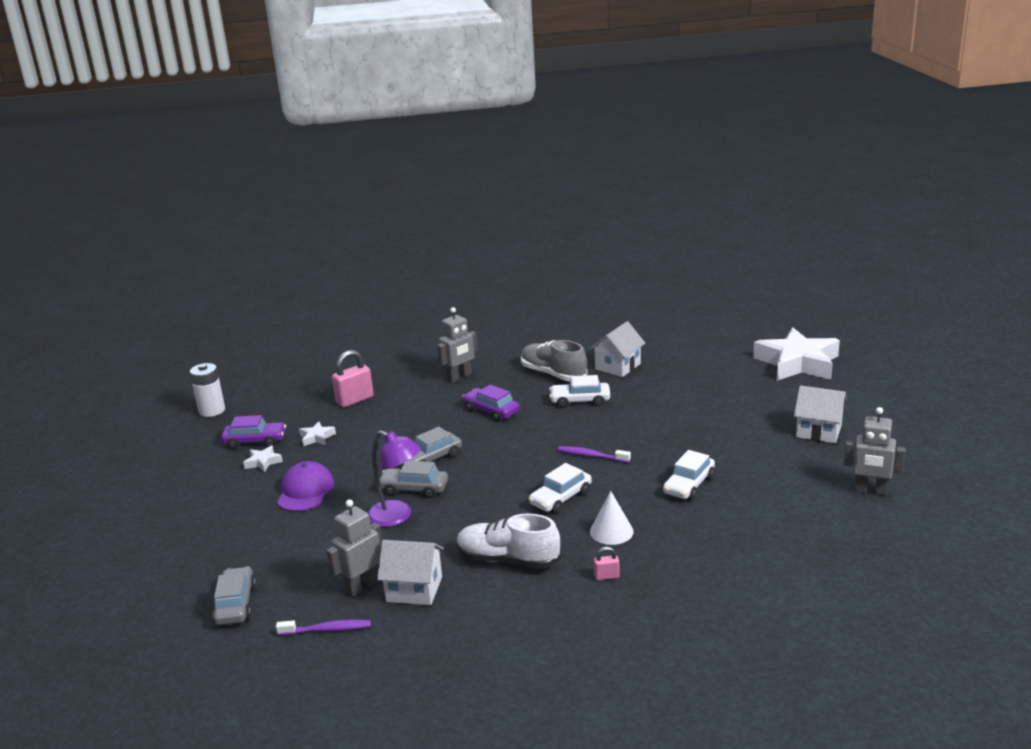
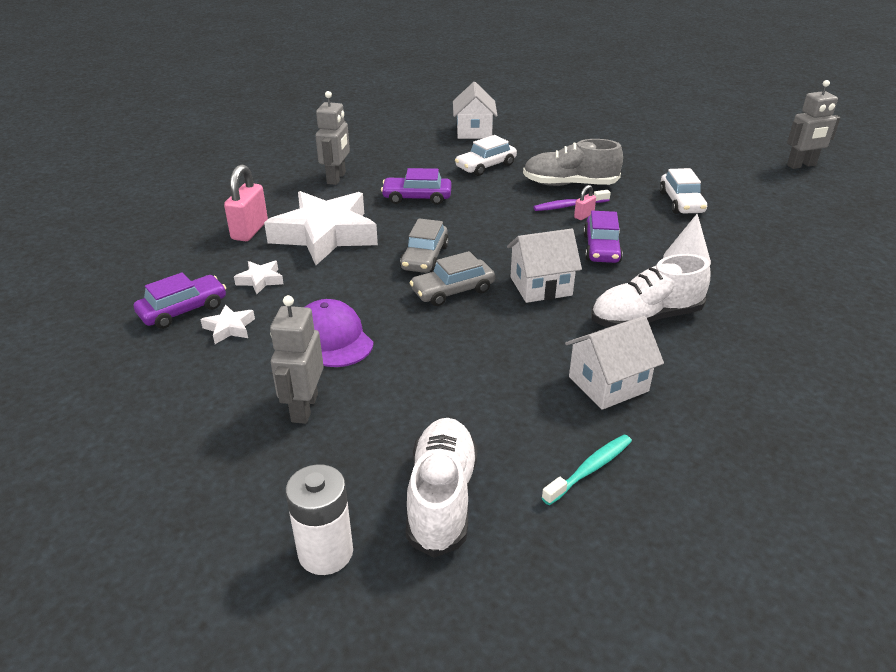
camera: 40 degrees left, 10 degrees up
(212, 410) = (67, 297): white battery -> white battery (325, 552)
(236, 604) = (441, 498): grey car -> white shoe
(327, 630) = (590, 469): purple toothbrush -> turquoise toothbrush
(362, 586) = (552, 406): grey robot -> grey robot (304, 408)
(397, 517) = (478, 323): purple lamp -> none
(553, 374) = (426, 152): grey shoe -> grey shoe (570, 184)
(560, 498) = (601, 248): white car -> purple car
(606, 576) = (745, 296): pink padlock -> pink padlock (584, 216)
(797, 363) = (608, 95): white star -> white star (325, 235)
(818, 431) = (701, 136): white house -> white house (540, 286)

